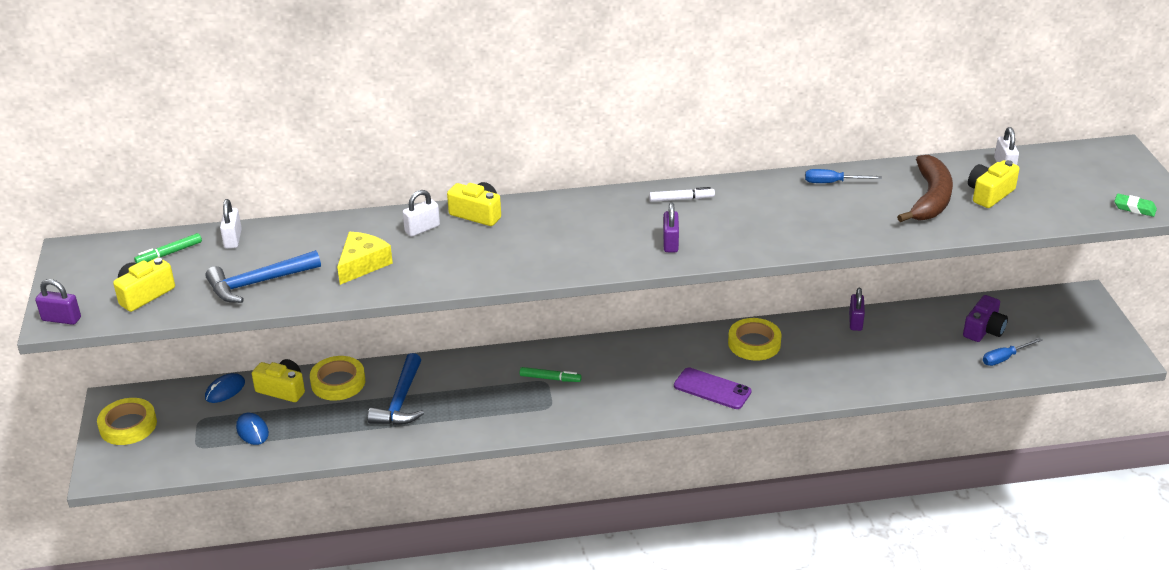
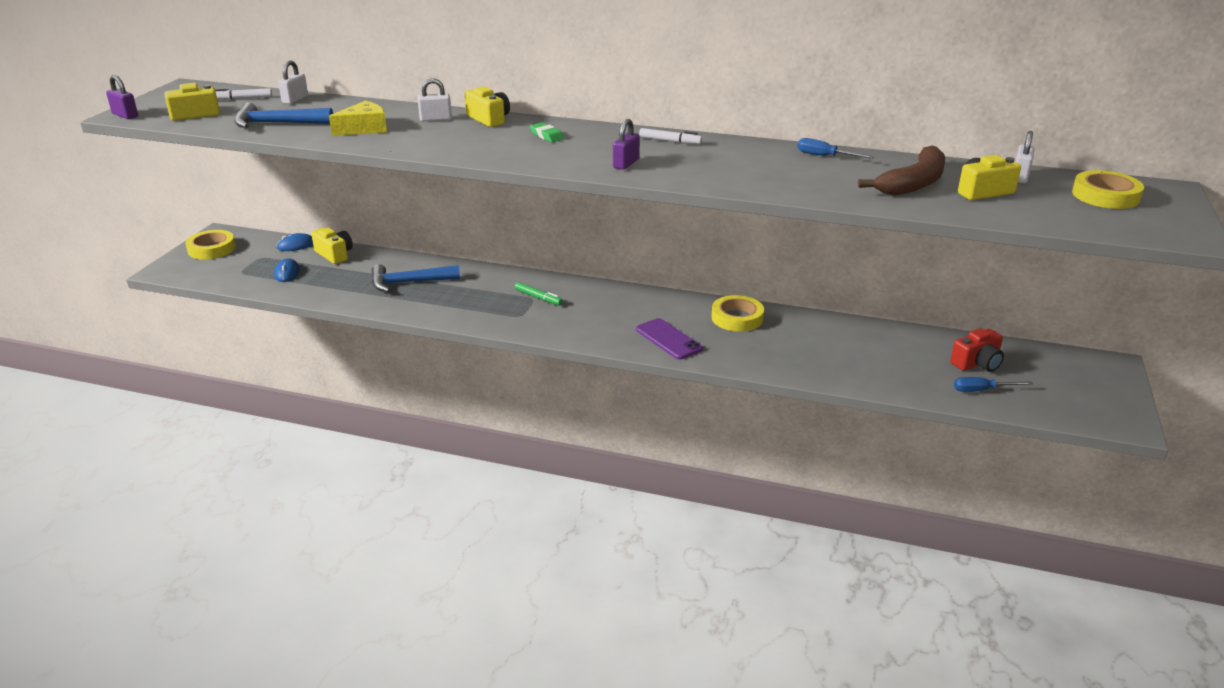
camera: 25 degrees right, 5 degrees down
(169, 253) = (243, 98): green marker -> white marker
(338, 382) = (377, 260): yellow tape -> yellow tape (1105, 196)
(400, 401) = (409, 282): blue hammer -> blue hammer turned 45 degrees clockwise
(855, 321) = (848, 326): purple padlock -> none
(983, 330) = (977, 363): purple camera -> red camera
(1134, 208) = (1146, 231): green eraser -> green eraser (547, 136)

